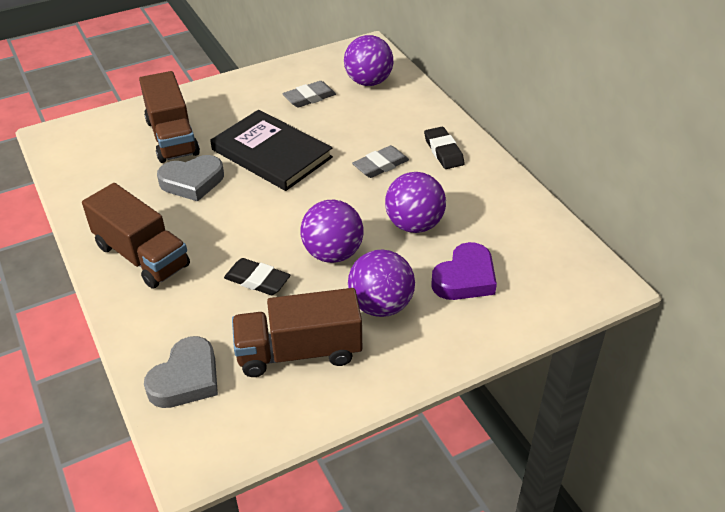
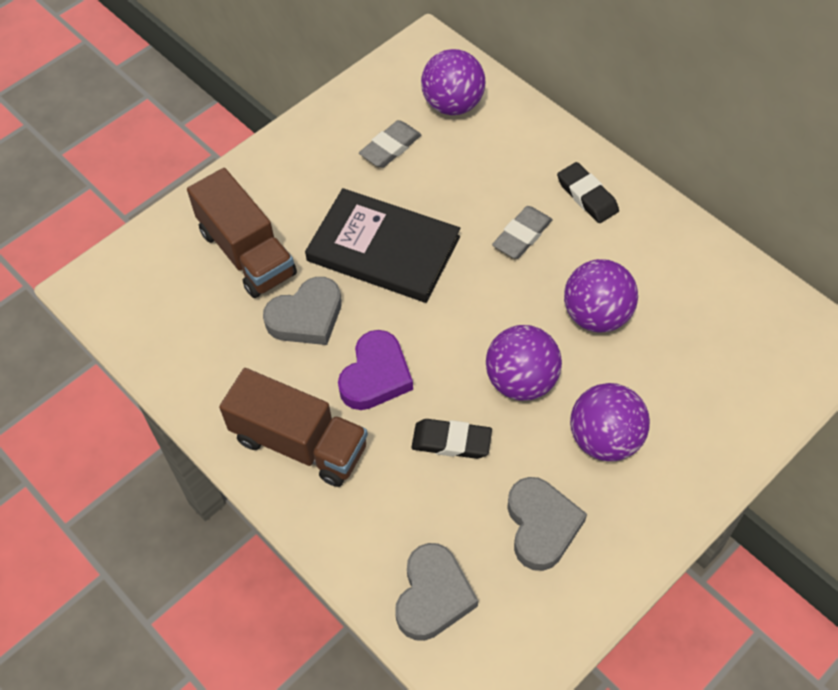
camera: 15 degrees left, 15 degrees up
(299, 352) = (541, 526): brown truck -> grey heart
(465, 278) = (681, 376): purple heart -> purple heart (375, 375)

